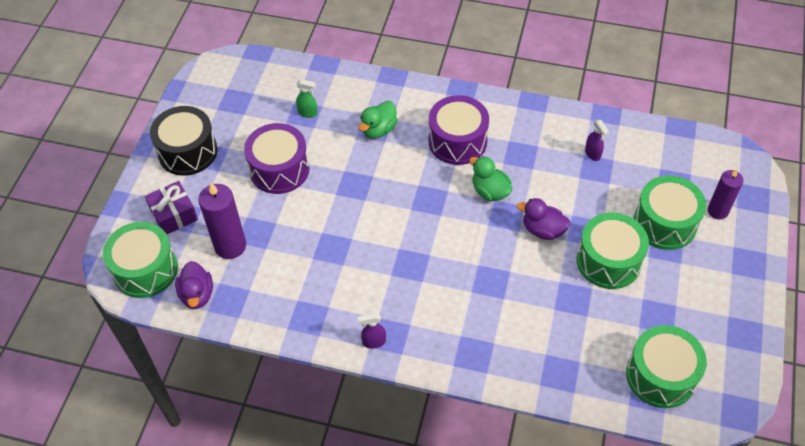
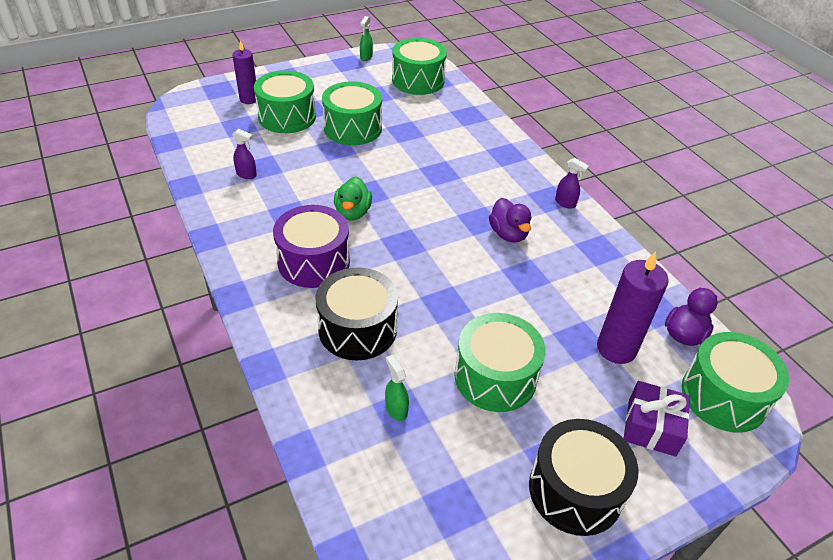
camera: 135 degrees left, 10 degrees down
(279, 169) = (495, 377): purple drum -> green drum
(378, 130) = (357, 329): green duck -> black drum
(543, 230) = (360, 168): purple duck -> purple duck (508, 234)
(593, 154) = (246, 175): purple spray bottle -> purple spray bottle turned 90 degrees clockwise
(747, 359) = (366, 57): none -> green spray bottle

